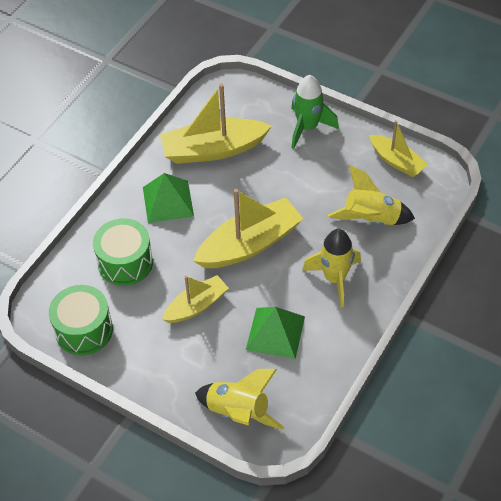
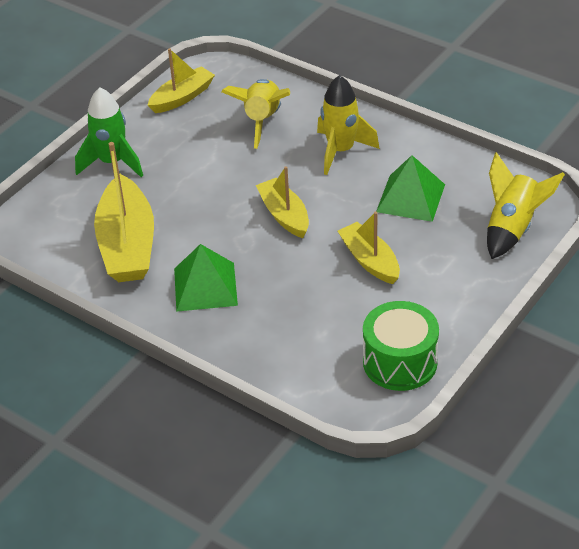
camera: 85 degrees left, 10 degrees down
(125, 262) = (298, 325): green drum -> none
(249, 244) = (284, 215): yellow boat -> yellow boat, size x0.60

